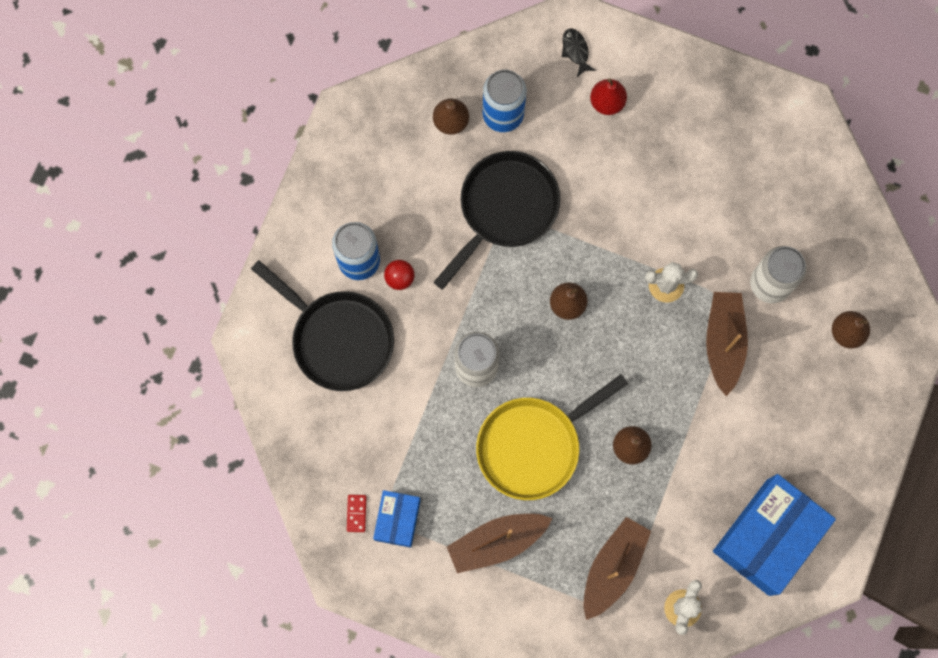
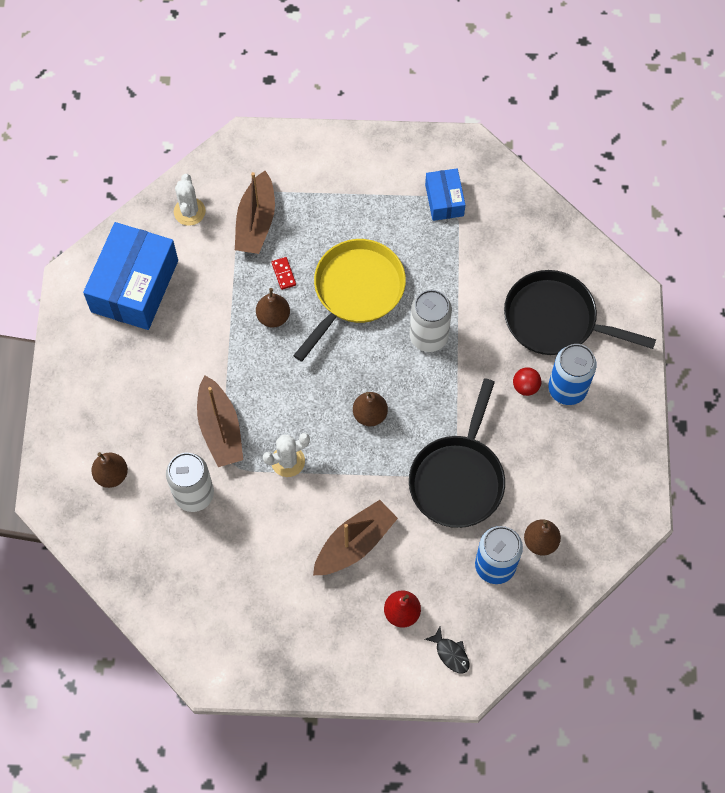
camera: 160 degrees right, 10 degrees down
(356, 513) = (479, 194): red domino -> red domino (284, 274)
(497, 542) = (357, 210): brown boat -> brown boat (354, 543)

